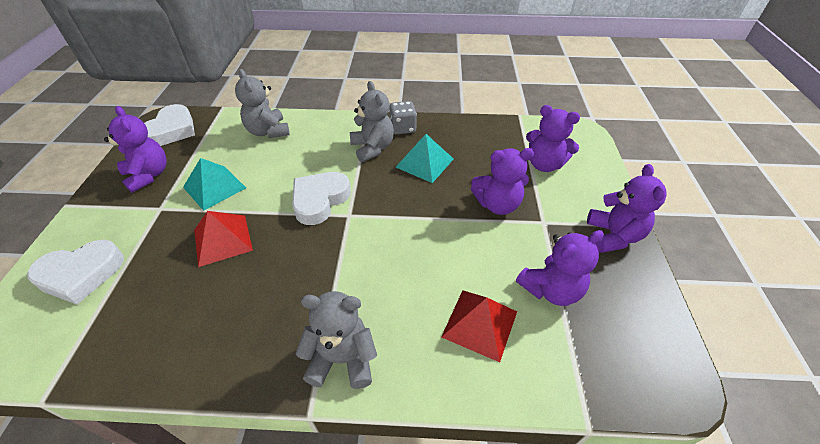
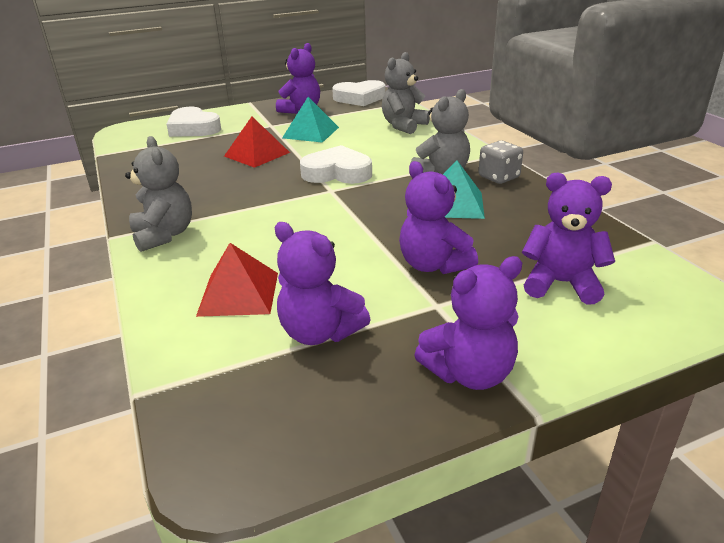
camera: 65 degrees right, 15 degrees down
(544, 164) = (561, 283): purple teddy bear -> purple teddy bear turned 105 degrees clockwise

